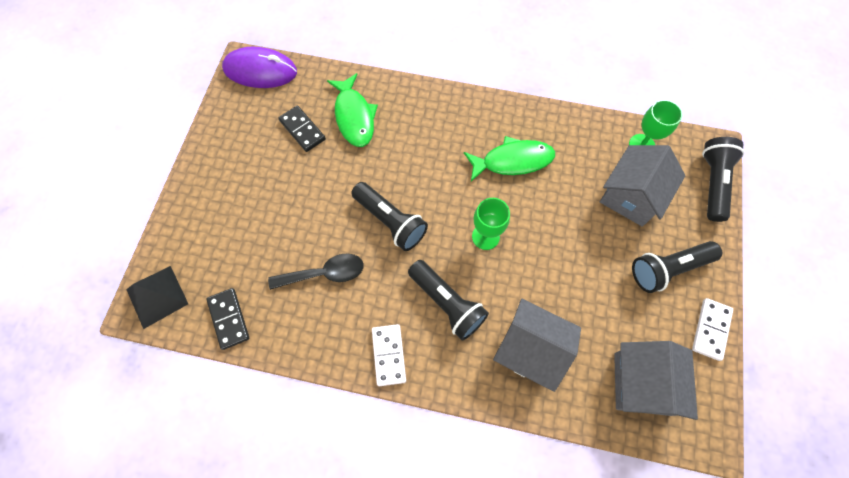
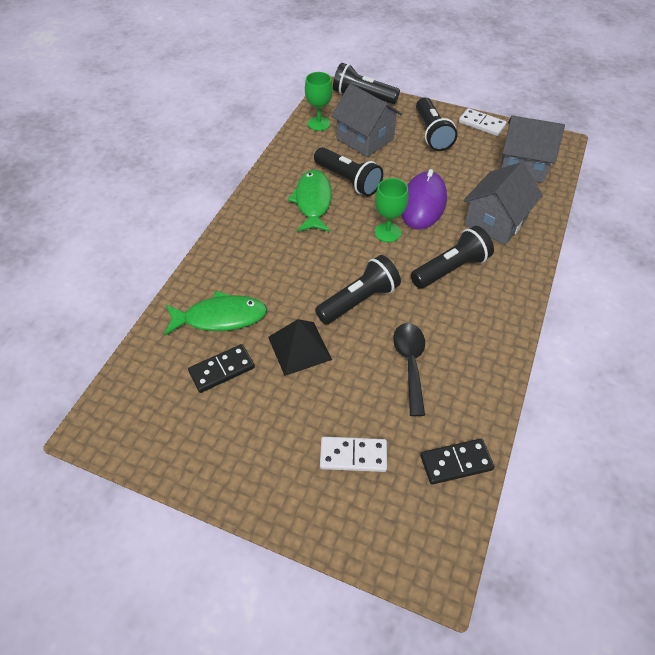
camera: 80 degrees left, 15 degrees down
(157, 296) = (421, 549): black pyramid -> black pyramid (299, 348)
(260, 71) = (113, 410): purple mouse -> purple mouse (423, 203)
(389, 355) = (499, 318): white domino -> white domino (353, 455)
(554, 189) = (348, 180): none -> black flashlight

